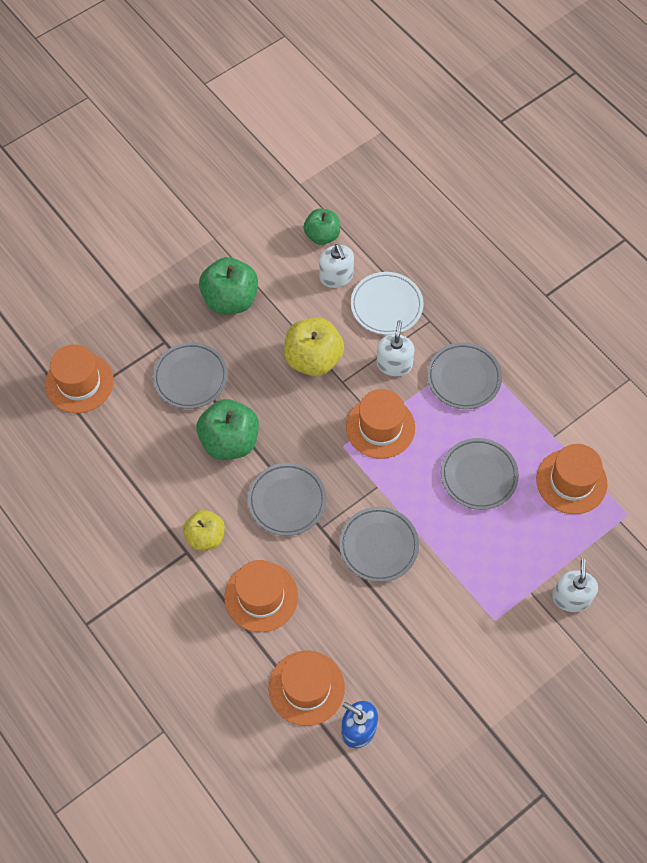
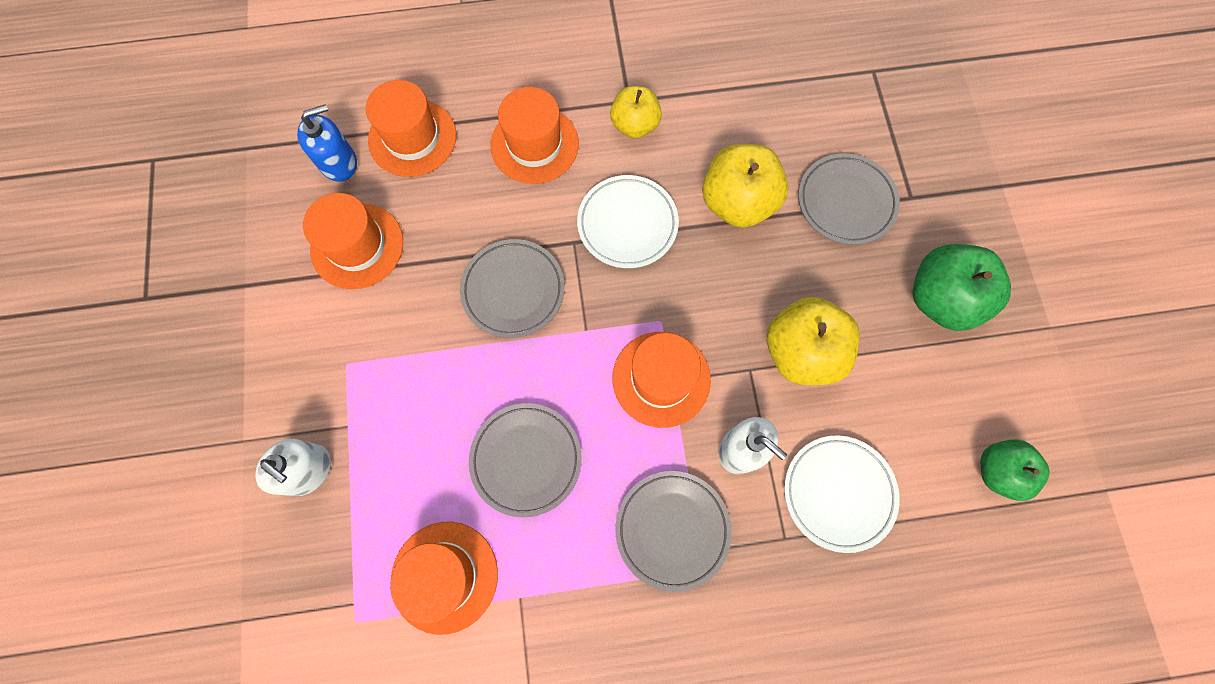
camera: 120 degrees right, 10 degrees up
(79, 383) = (896, 89): orange hat -> orange hat (357, 246)
(229, 441) = (737, 202): green apple -> yellow apple
(287, 501) = (627, 224): grey plate -> white plate
(336, 276) = (918, 452): white soap dispenser -> none

